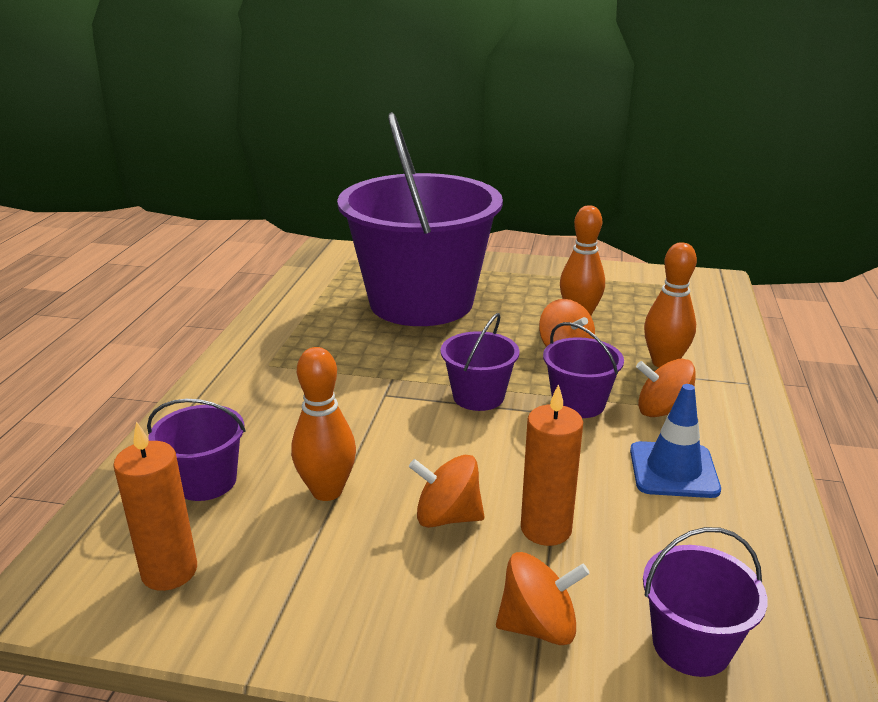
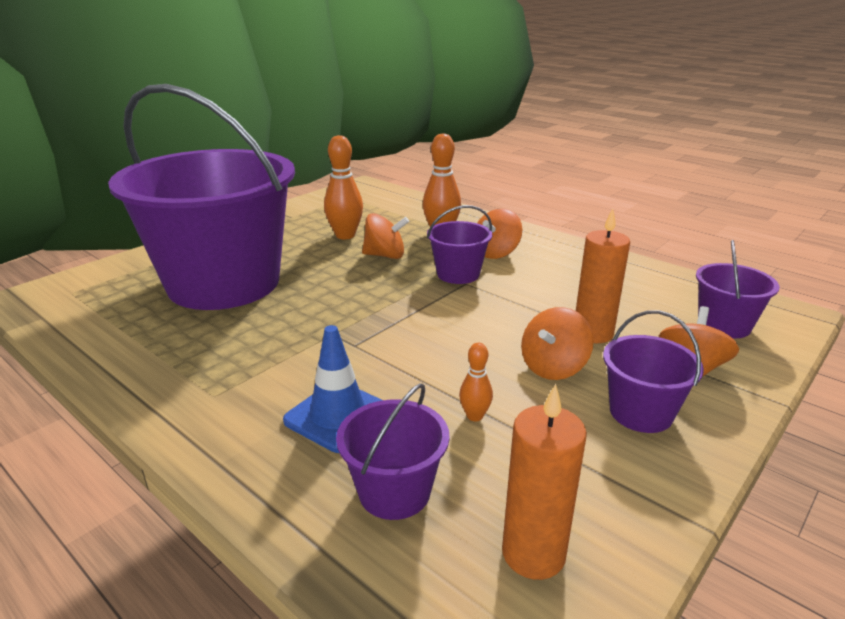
camera: 60 degrees left, 0 degrees up
(327, 491) = (474, 416): orange bowling pin -> orange bowling pin, size x0.52
(478, 396) = (407, 306): purple bucket -> purple bucket (640, 412)
(673, 470) = (561, 272): blue traffic cone -> blue traffic cone (338, 416)

